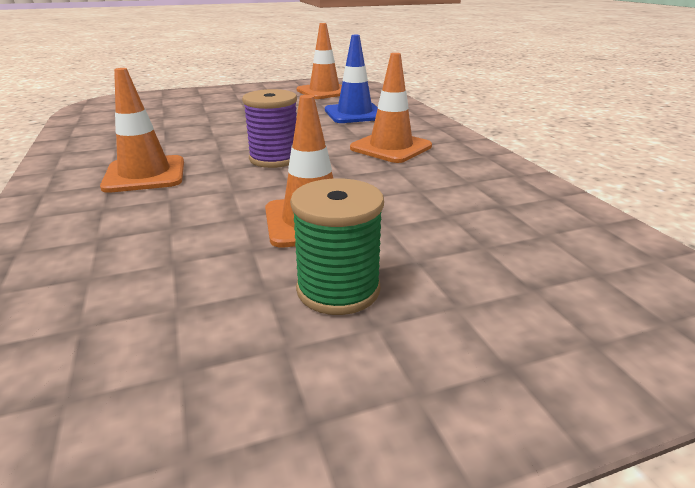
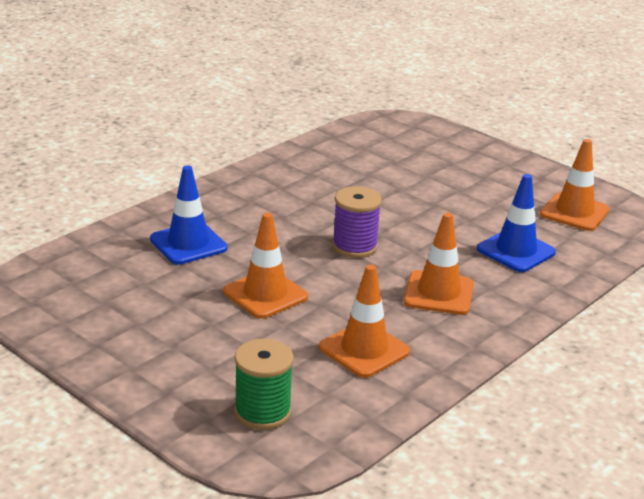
camera: 60 degrees right, 0 degrees up
(131, 243) = (188, 244): none -> blue traffic cone
(145, 174) = (275, 207): orange traffic cone -> orange traffic cone (364, 350)
(338, 289) = (195, 325): green spool -> green spool (262, 412)

